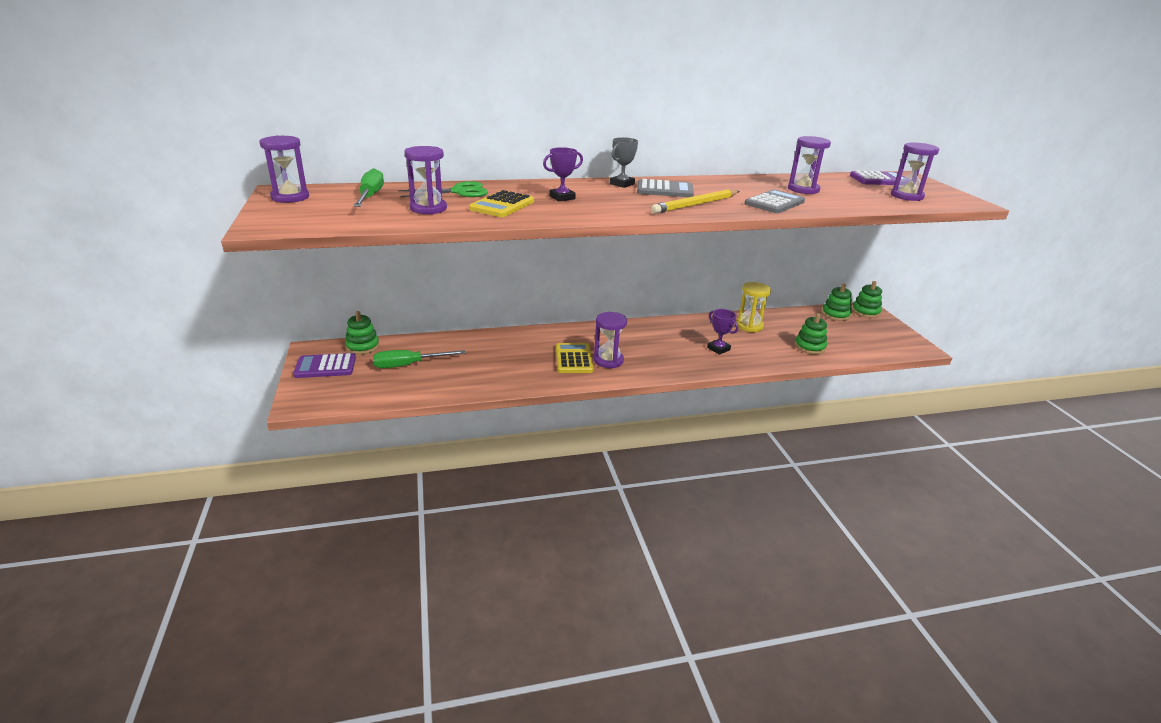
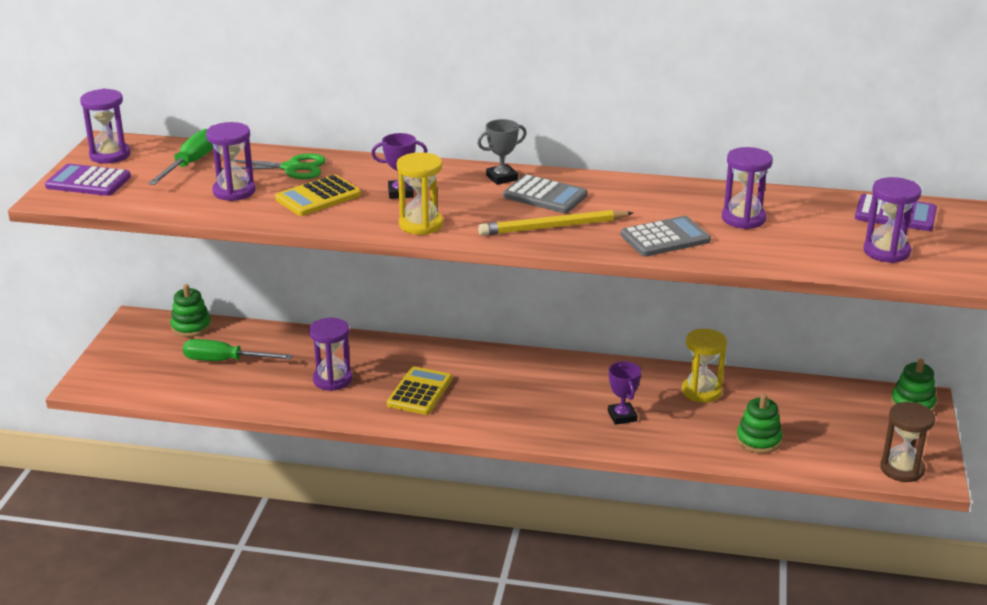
camera: 25 degrees right, 0 degrees up
(325, 367) = (137, 345): purple calculator -> purple calculator (88, 182)
(602, 213) = (421, 224): none -> yellow hourglass
(608, 360) = (461, 403): purple hourglass -> purple hourglass (332, 380)
(835, 314) = (856, 399): green stacking toy -> none
(900, 347) = (902, 469): none -> brown hourglass

